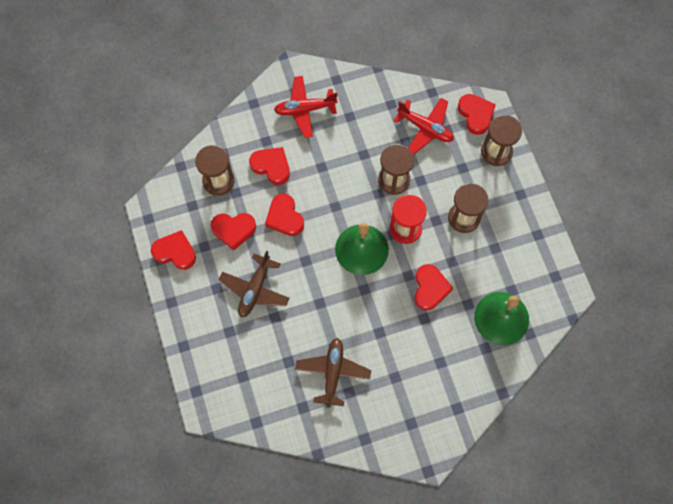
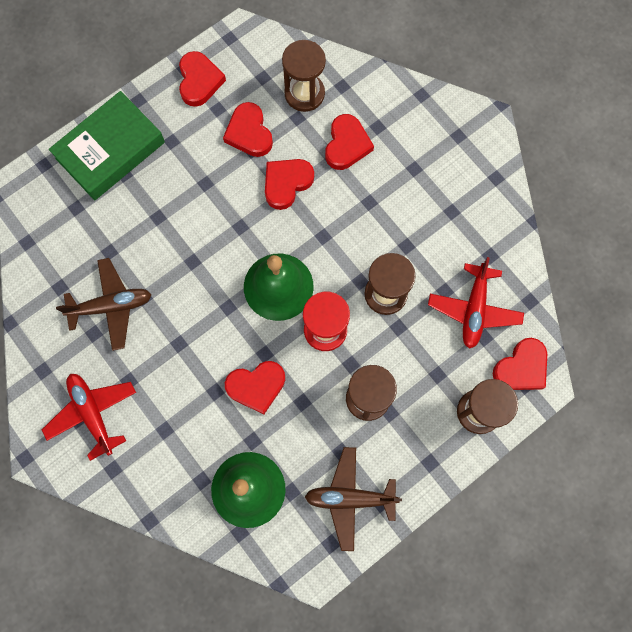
camera: 70 degrees right, 5 degrees up
(205, 336) = (110, 150): none -> green book
(255, 289) = (184, 183): brown plane -> brown plane (350, 498)
(305, 109) = (438, 155): red plane -> red plane (92, 413)

